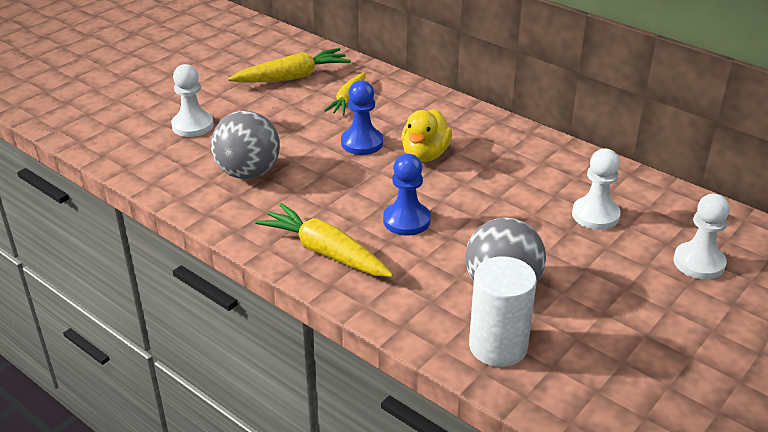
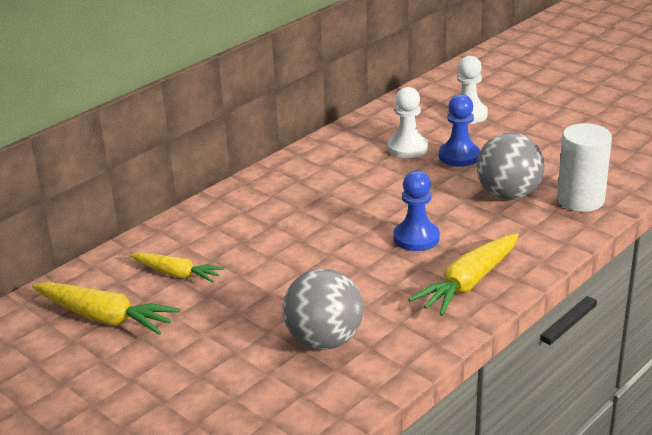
camera: 85 degrees left, 5 degrees down
(192, 125) = (207, 395): white pawn -> none
(292, 77) = (105, 317): yellow carrot -> yellow carrot turned 135 degrees clockwise
(362, 143) = (273, 263): blue pawn -> blue pawn (459, 156)
(425, 155) = (303, 226): yellow duck -> none

